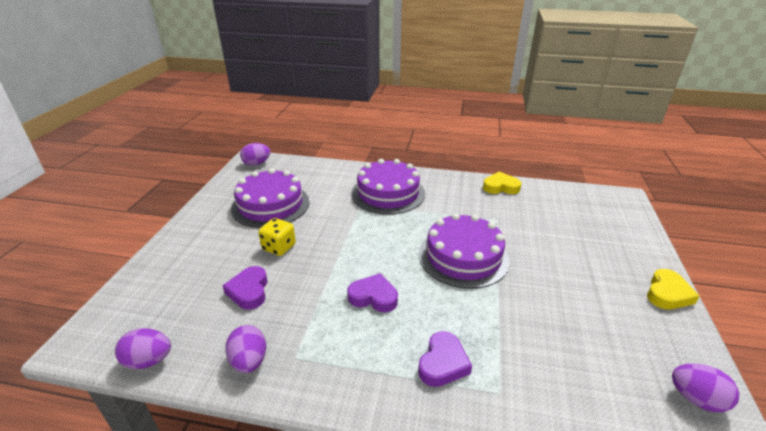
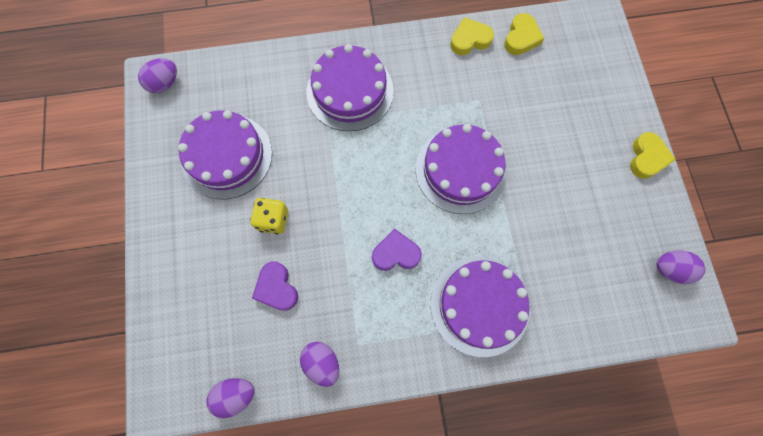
camera: 20 degrees left, 40 degrees up
(443, 363) = (479, 305): purple heart -> purple cake
(547, 194) = (521, 38): none -> yellow heart

